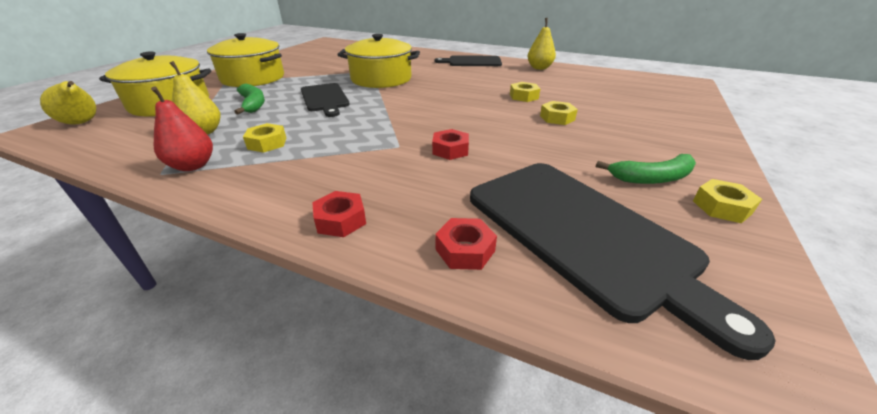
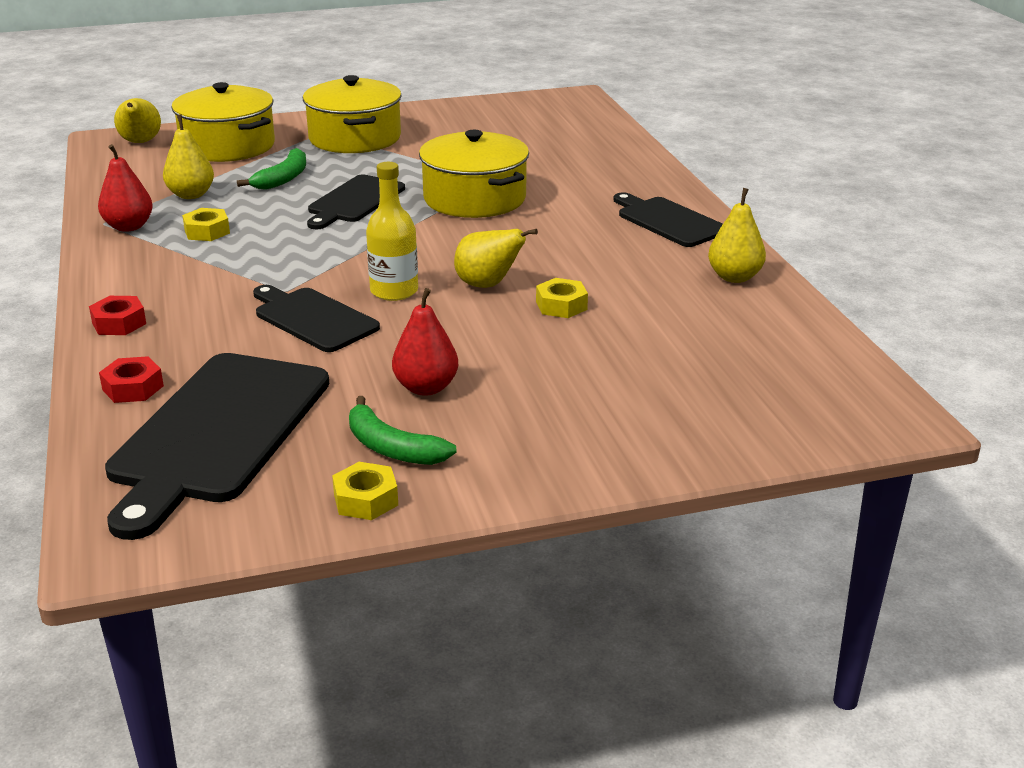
camera: 50 degrees right, 5 degrees down
(450, 150) = (312, 318): red nut -> black cutting board
(451, 121) = (394, 291): none -> yellow bottle
(479, 102) = (488, 285): none -> yellow pear
(557, 118) = (508, 349): yellow nut -> none
(581, 147) = (426, 388): none -> red pear

